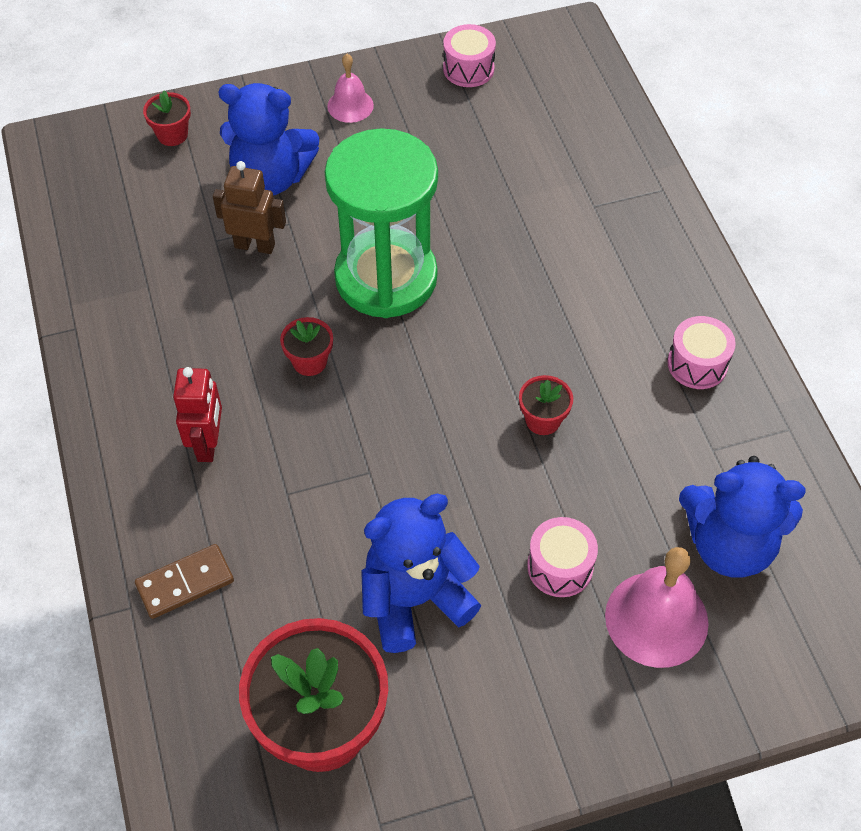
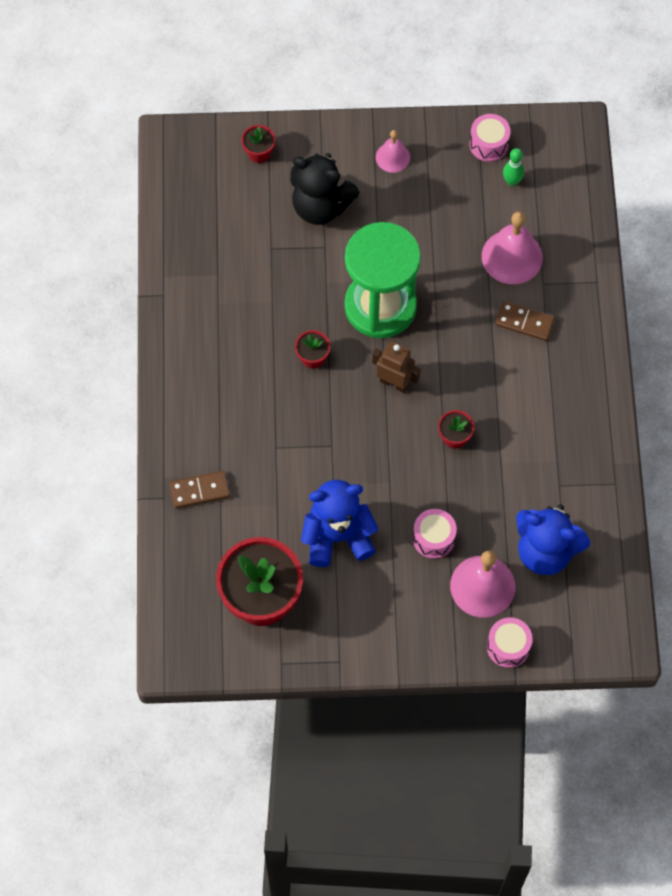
camera: 15 degrees right, 10 degrees up
(208, 444) = (233, 401): red robot -> none
(255, 245) = (297, 259): brown robot -> brown robot (394, 383)
(271, 178) = (321, 206): blue teddy bear -> black teddy bear
(512, 102) = (512, 181): none -> green bowling pin
(542, 184) = (512, 257): none -> pink bell
(587, 255) = (524, 322): none -> brown domino
(697, 364) = (571, 422): pink drum -> pink drum (508, 647)

